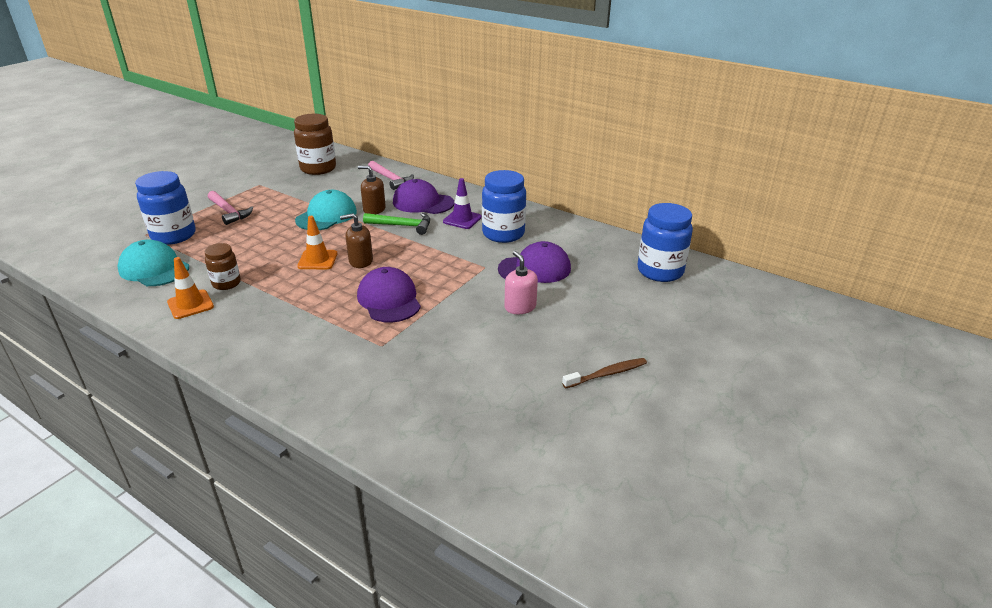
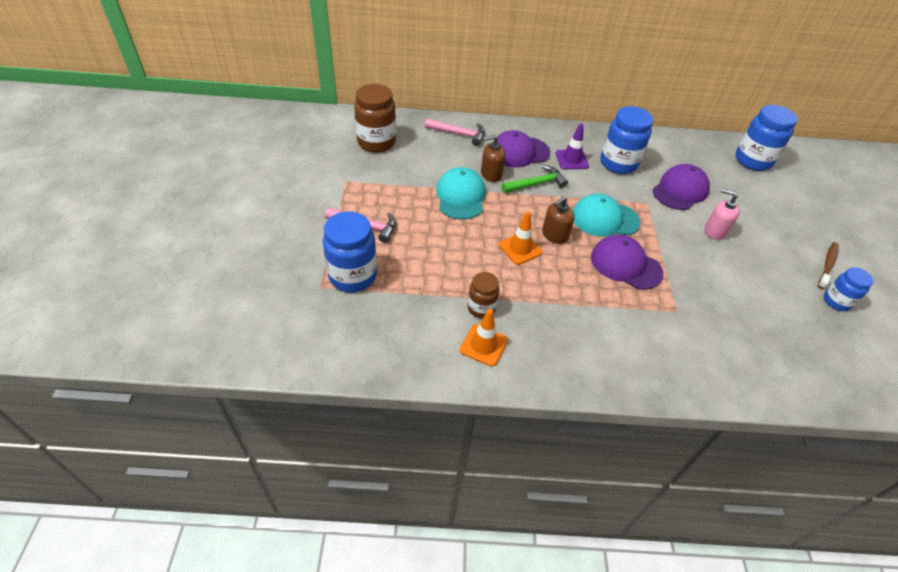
camera: 35 degrees left, 15 degrees up
(154, 269) = (392, 322): turquoise cap -> turquoise cap (604, 219)
(565, 404) = (836, 301): none -> blue jar

